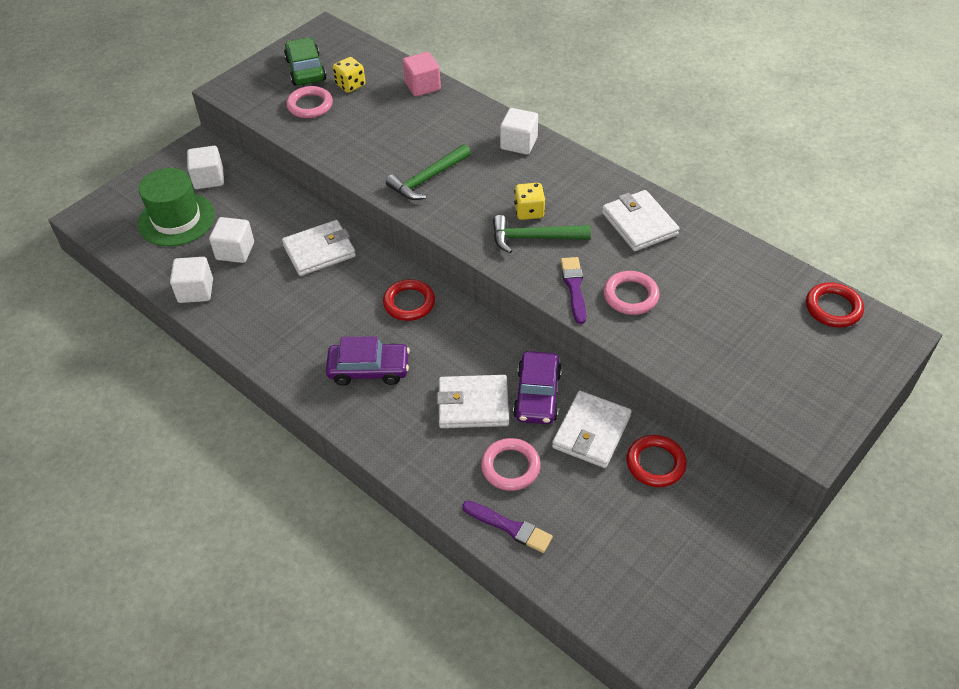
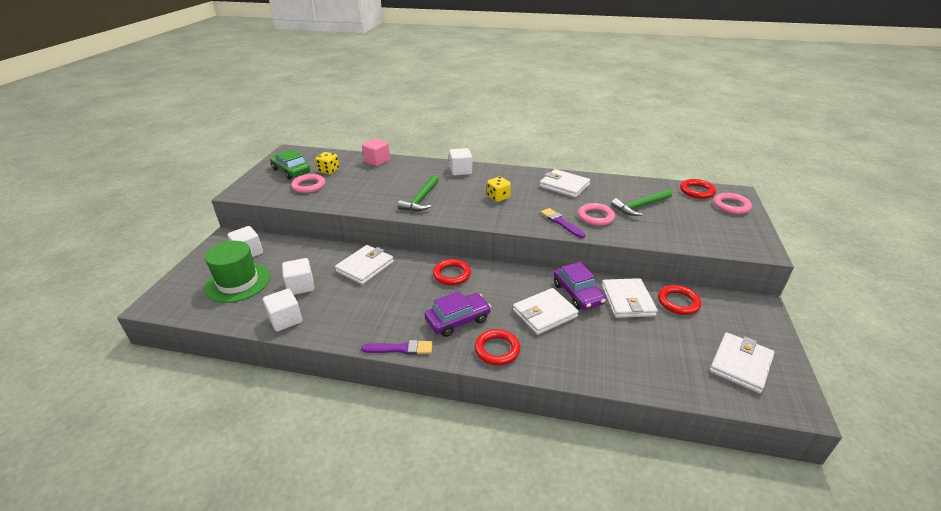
camera: 30 degrees left, 15 degrees down
(382, 426) = (497, 349): none -> red ring
(510, 467) = (602, 339): pink ring -> pink ring (731, 206)
(510, 527) = (637, 374): purple brush -> purple brush (400, 348)
(534, 238) = (514, 208): green hammer -> green hammer (640, 206)
(645, 576) = (740, 364): none -> white wallet

